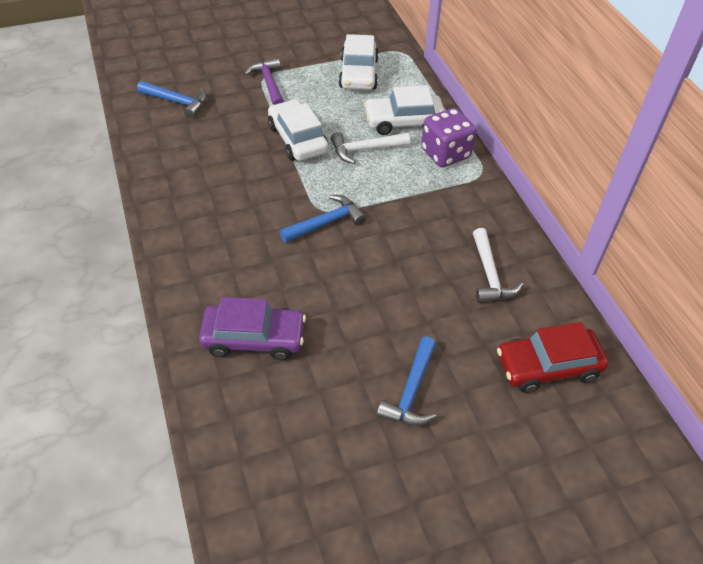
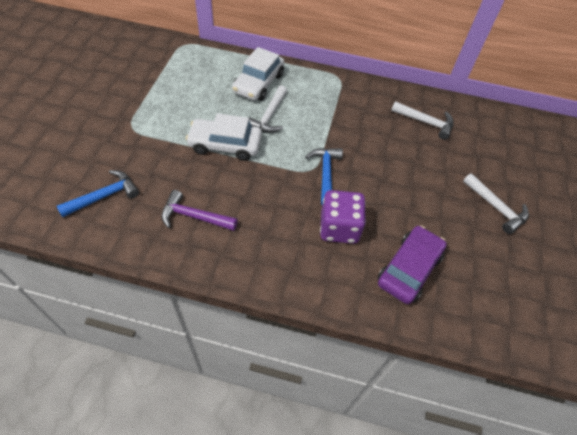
camera: 60 degrees left, 5 degrees up
(269, 84) = (144, 129): purple hammer -> purple hammer (194, 216)
(358, 74) = (185, 77): white car -> none
(411, 391) = (496, 207): blue hammer -> white hammer
(445, 153) = (307, 82): purple dice -> purple dice (339, 228)
(548, 366) = (506, 138): red car -> none

